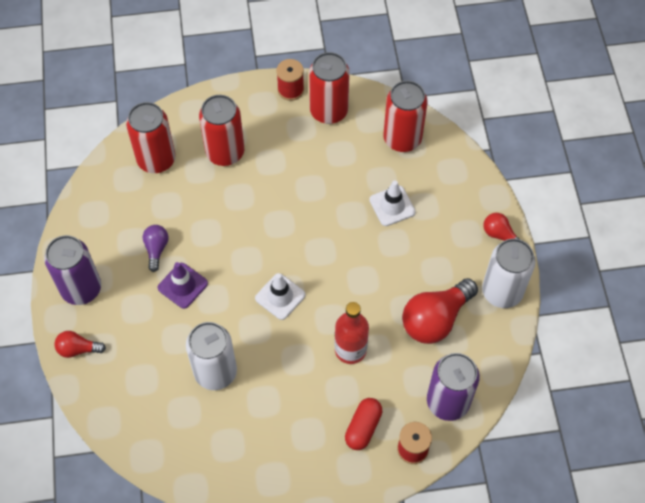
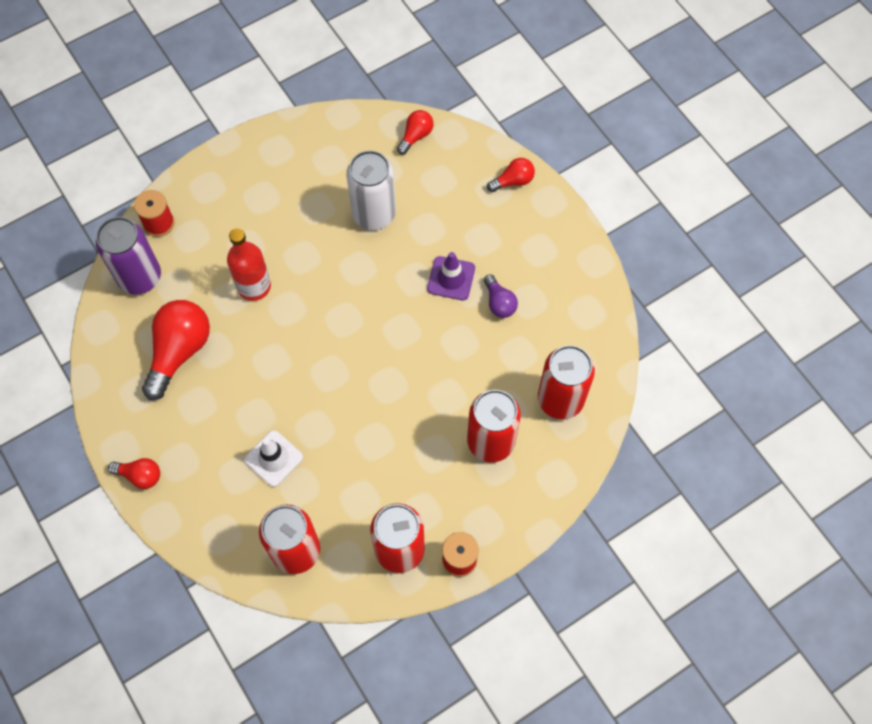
camera: 155 degrees right, 5 degrees up
(81, 289) = (547, 234): purple can -> none
(136, 433) = (416, 136): none -> red light bulb
(280, 296) = (348, 308): white traffic cone -> none
(363, 427) = (212, 222): red capsule -> none
(502, 292) = (118, 410): white can -> none

